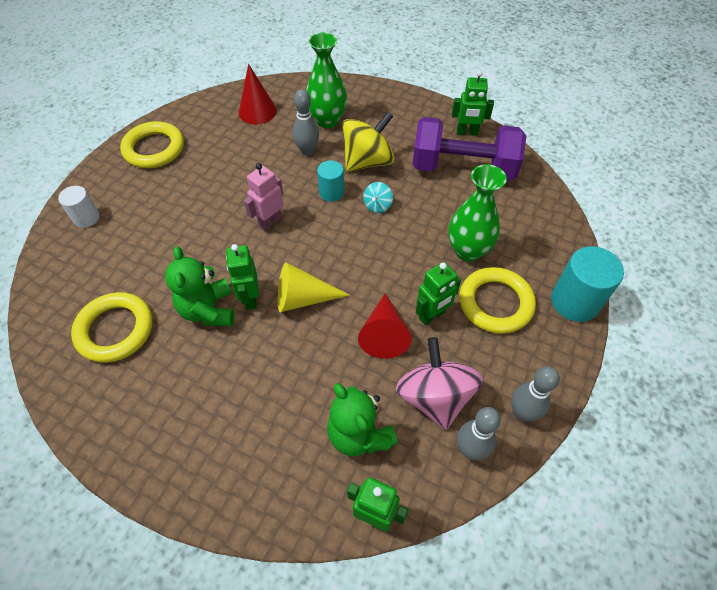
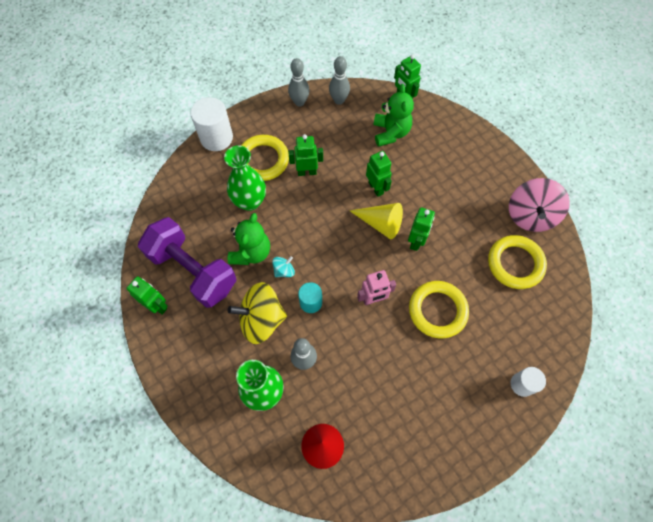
camera: 150 degrees left, 10 degrees up
(154, 149) = (443, 445): yellow ring -> yellow ring (437, 310)
(208, 310) = (447, 247): green teddy bear -> green teddy bear (251, 252)
(333, 339) = (376, 188): none -> green robot
(384, 334) = (343, 176): red cone -> none
(435, 397) = (338, 130): pink spinning top -> pink spinning top (530, 215)
(574, 302) = (216, 138): turquoise cylinder -> white cylinder

